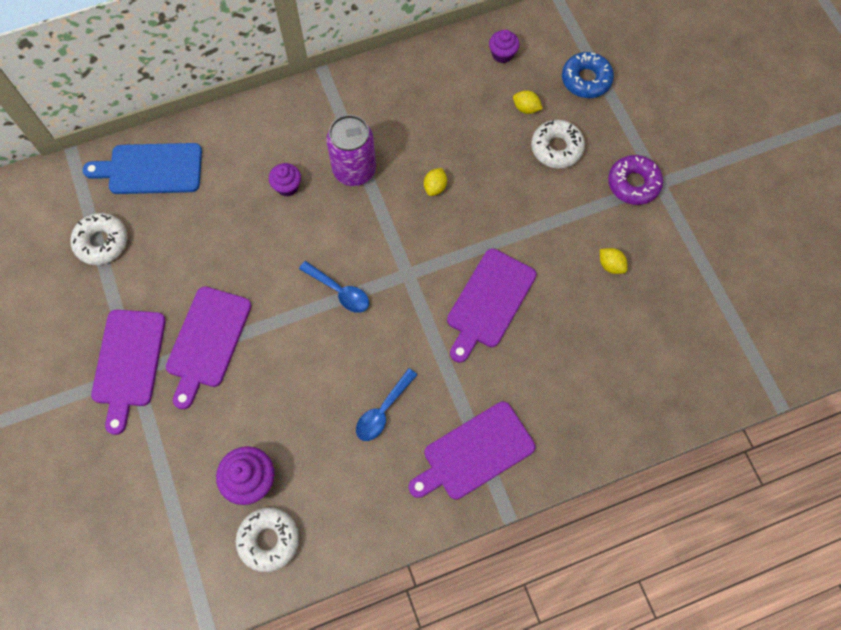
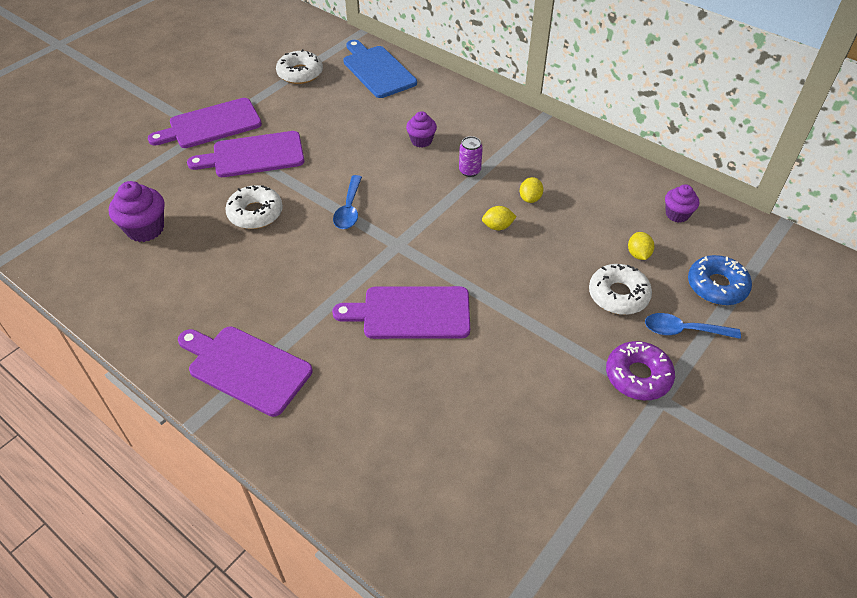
camera: 60 degrees right, 20 degrees down
(269, 540) = (96, 261): white donut -> white donut (255, 213)
(354, 170) = (469, 171): purple can -> purple can, size x0.51
(383, 410) = (253, 284): blue spoon -> blue spoon (683, 330)
(610, 265) = (526, 396): yellow lemon -> yellow lemon (530, 198)

